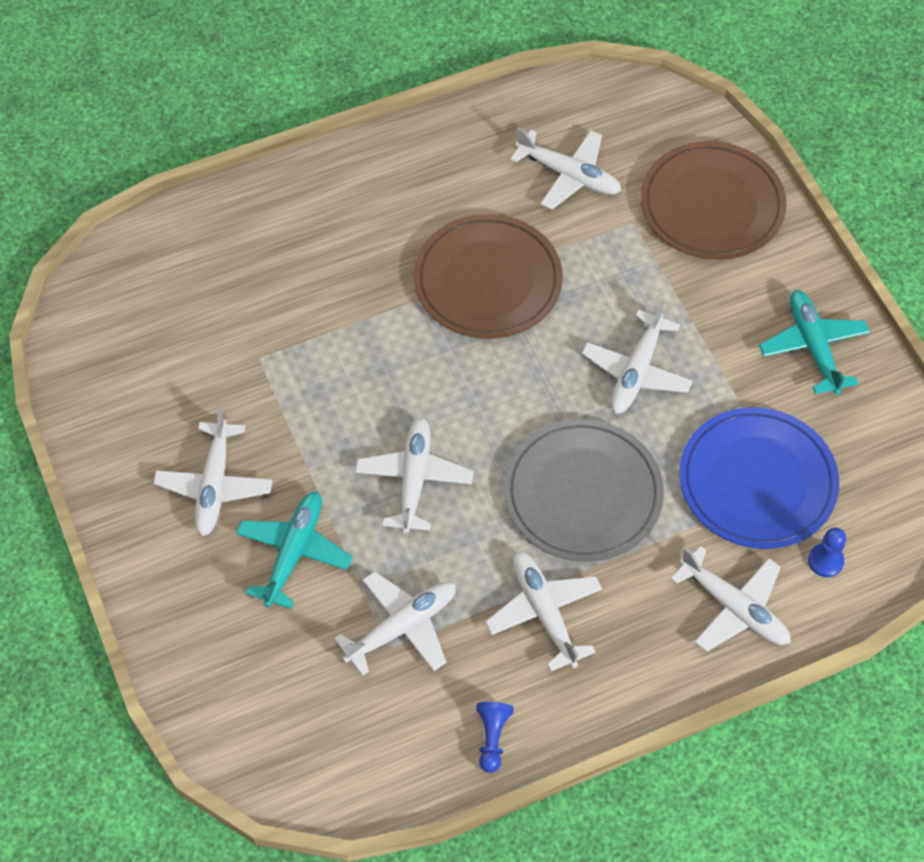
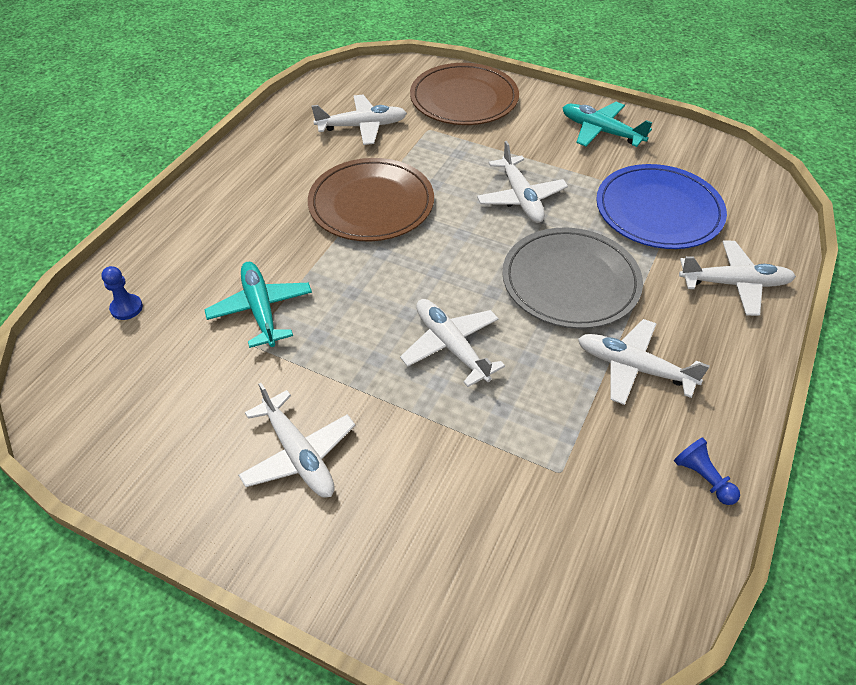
camera: 40 degrees left, 10 degrees down
(294, 553) = (415, 458): turquoise plane -> turquoise plane (261, 310)
(401, 627) = (553, 450): white plane -> none
(825, 561) = (746, 226): blue pawn -> blue pawn (126, 308)

